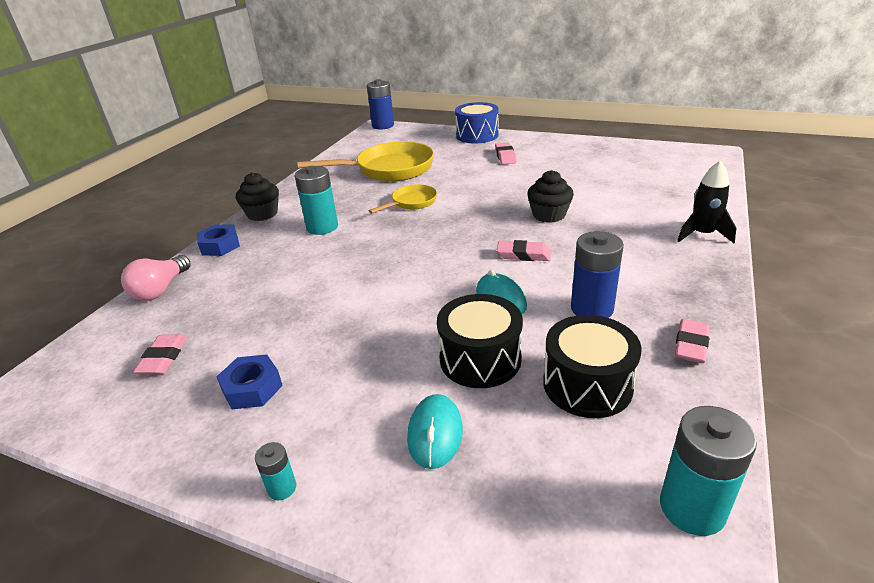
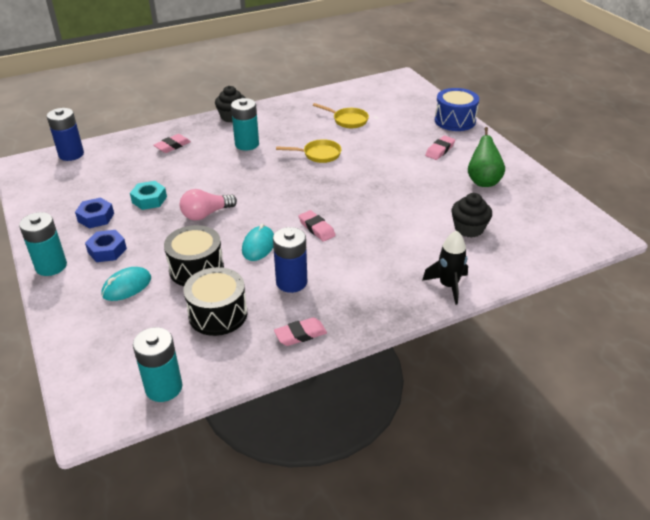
camera: 40 degrees right, 5 degrees up
(161, 289) = (128, 140): pink light bulb -> pink light bulb (206, 214)
(163, 358) = (85, 180): pink eraser -> pink eraser (172, 146)
(220, 246) = (185, 128): blue nut -> blue nut (107, 250)
(282, 488) = (51, 266): turquoise battery -> turquoise battery, size x1.99
(296, 329) = (149, 199): none -> turquoise nut
(383, 126) = (406, 78): blue battery -> blue battery (71, 154)
(389, 169) = (348, 120): yellow pan -> yellow pan, size x0.52
(549, 215) = (381, 212): black cupcake -> black cupcake (469, 229)
(576, 160) = (483, 181): none -> green pear

